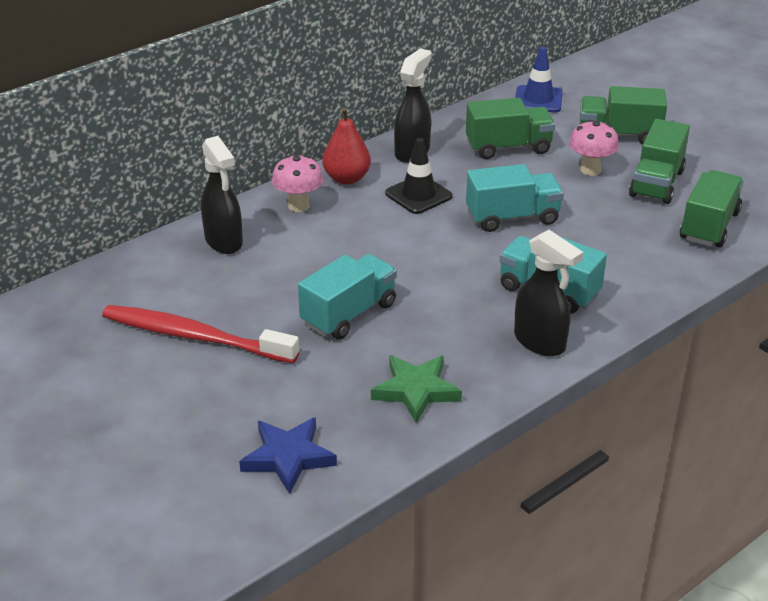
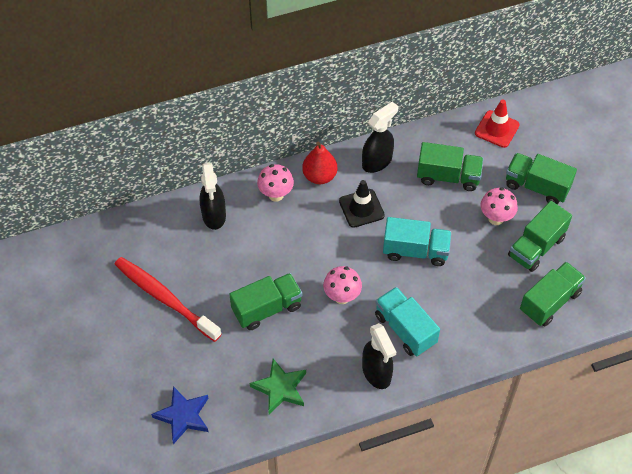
camera: 20 degrees right, 20 degrees up
(349, 314) = (267, 308): turquoise truck -> green truck
(445, 279) = (342, 297): none -> pink mushroom
(538, 100) = (497, 129): blue traffic cone -> red traffic cone

